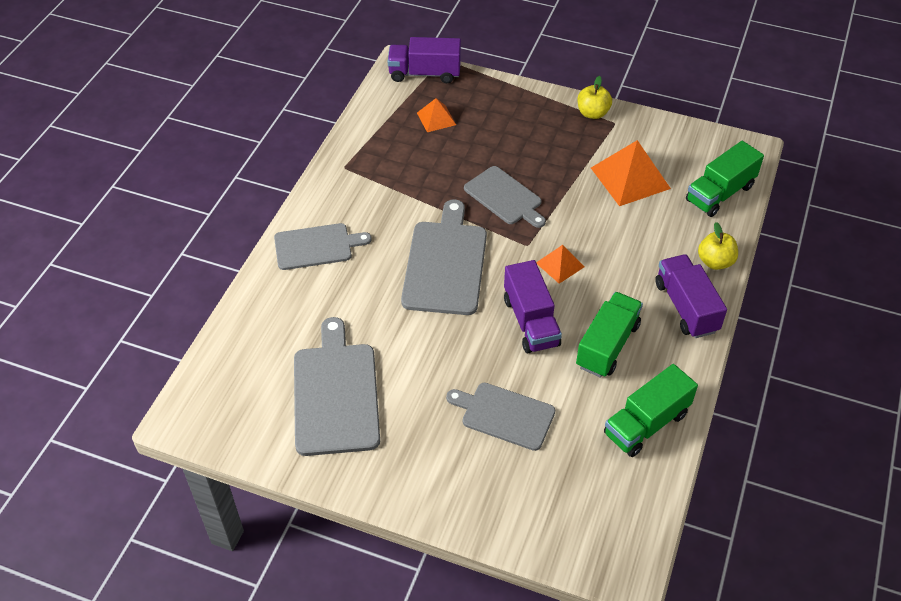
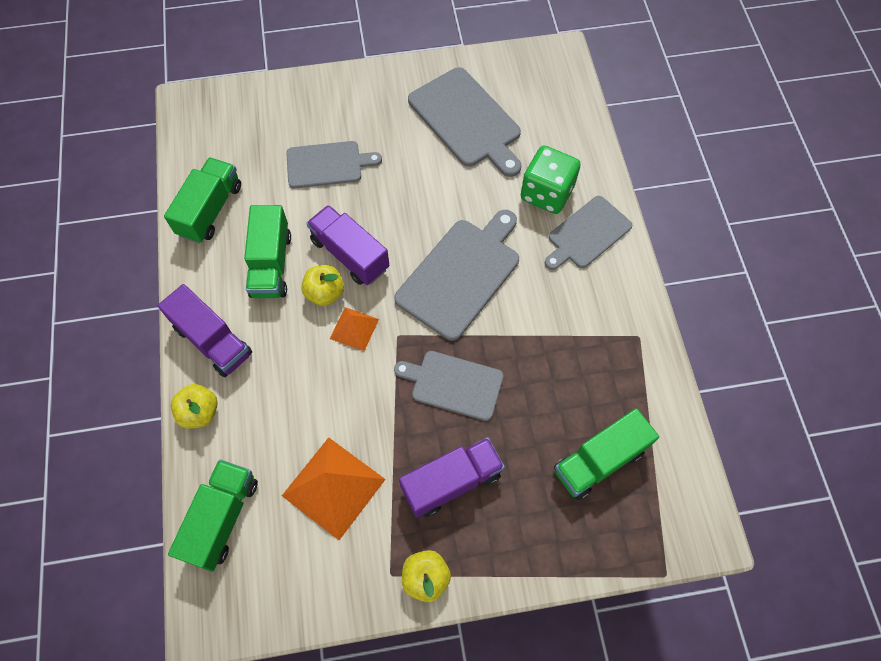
camera: 150 degrees right, 15 degrees up
(320, 292) = (546, 193): none -> green dice
(424, 73) = (667, 533): purple truck -> purple truck (451, 482)
(436, 118) = (599, 461): orange pyramid -> green truck
(445, 264) = (461, 275): grey cutting board -> grey cutting board turned 120 degrees counterclockwise
(570, 301) = (325, 293): none -> yellow apple

